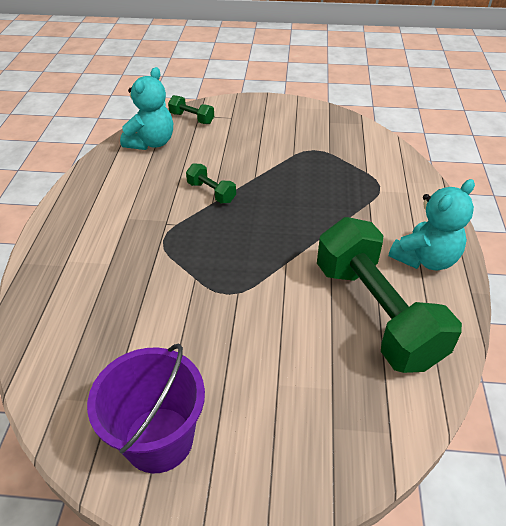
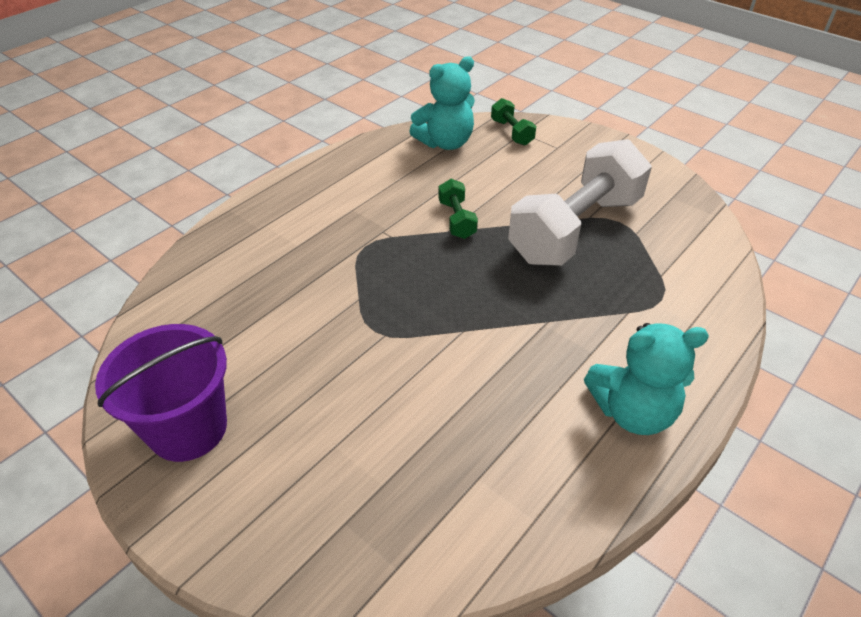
camera: 35 degrees right, 0 degrees up
(293, 165) = (575, 229): none -> white dumbbell
(376, 313) = (508, 437): green dumbbell -> none

